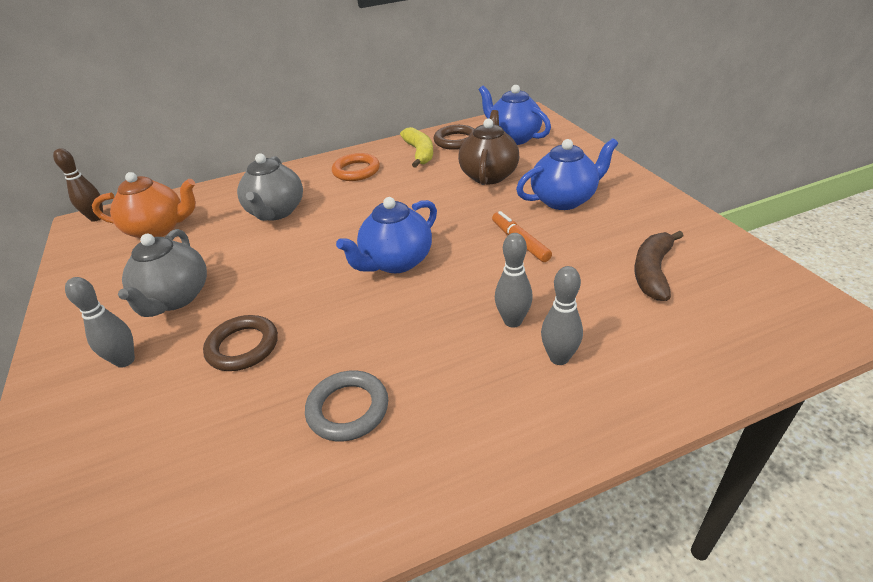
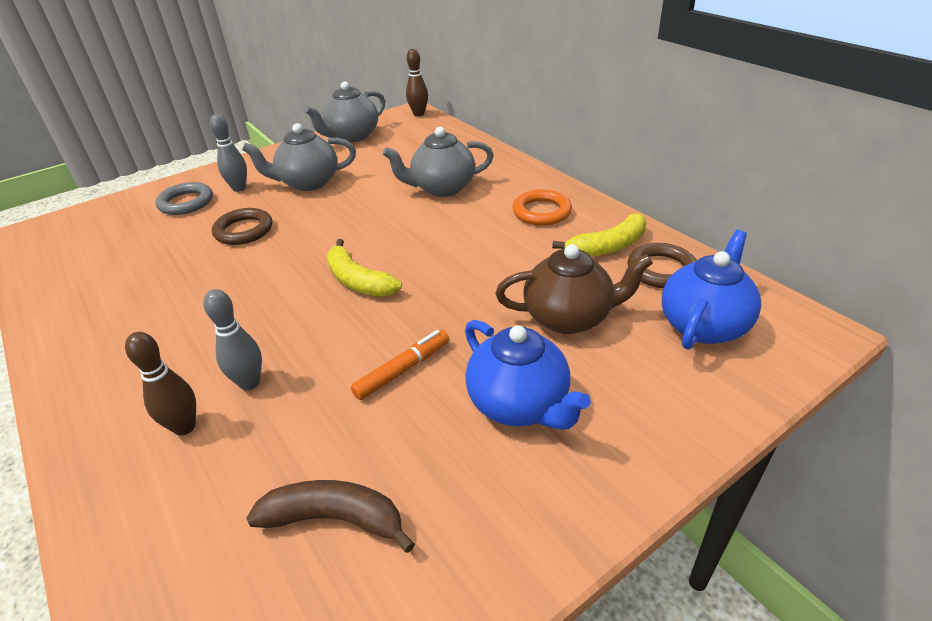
camera: 75 degrees right, 0 degrees up
(91, 265) = (352, 136): none -> grey teapot
(158, 229) = (405, 144): orange teapot -> none
(348, 409) = (159, 300): grey ring -> grey ring (186, 202)
(396, 262) = (358, 281): blue teapot -> yellow banana
(559, 358) = (184, 427): grey bowling pin -> brown bowling pin

